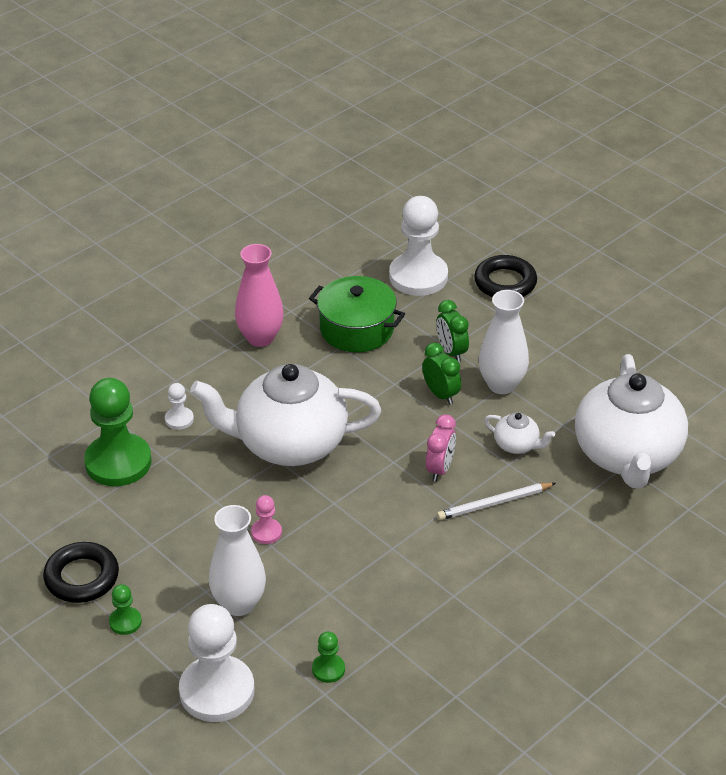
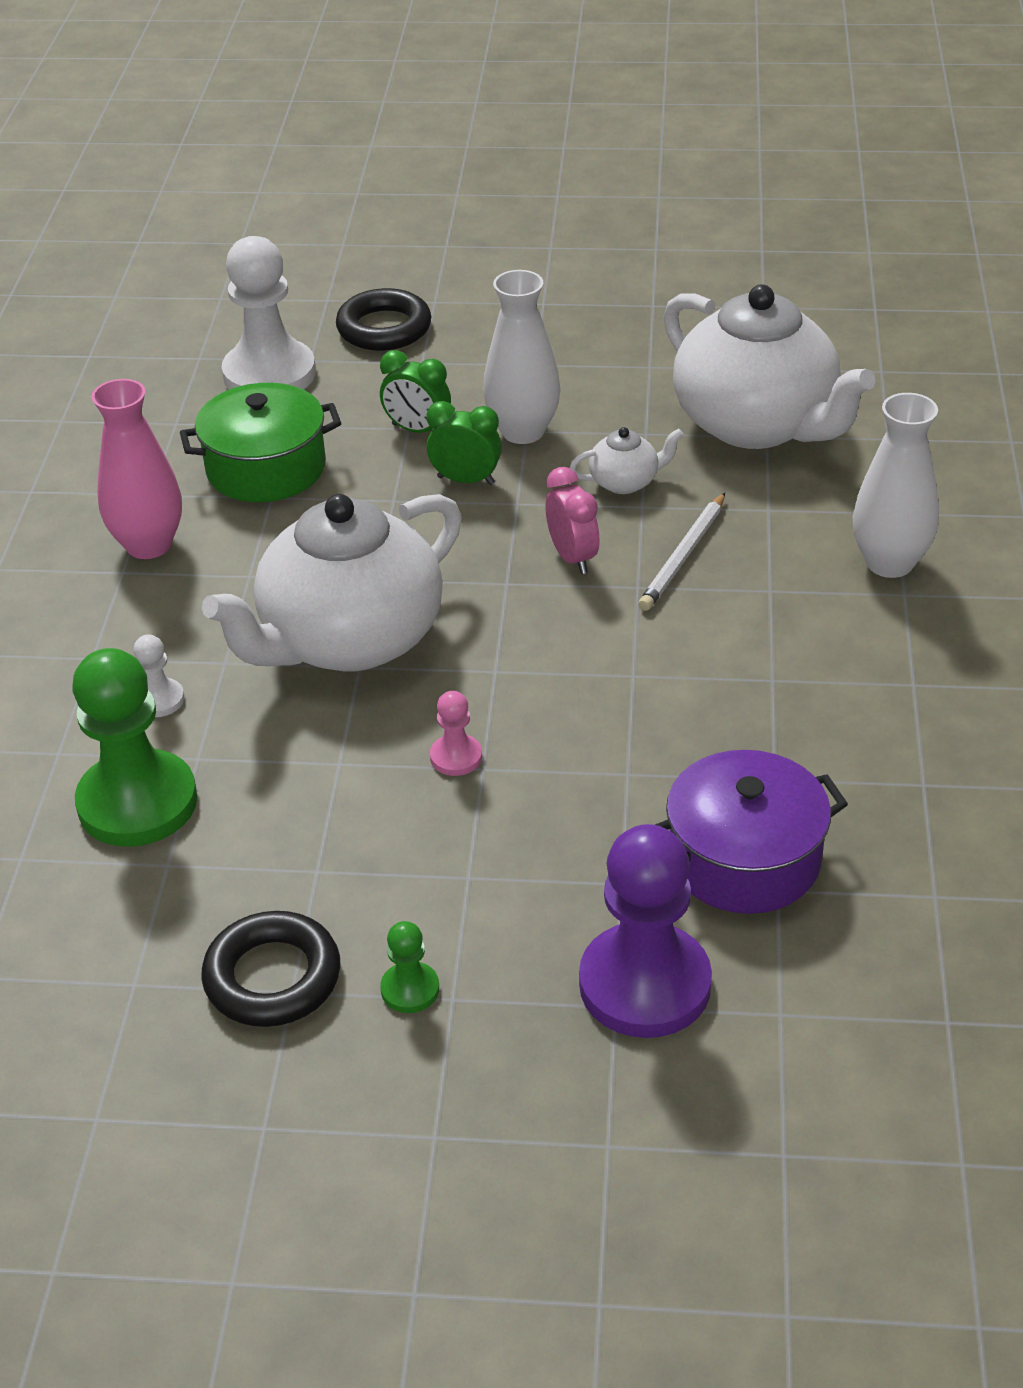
camera: 40 degrees left, 0 degrees up
(217, 691) = (645, 984): white pawn -> purple pawn
(239, 604) = (532, 862): white vase -> white vase (889, 563)
(328, 669) = (744, 859): green pawn -> purple pot

